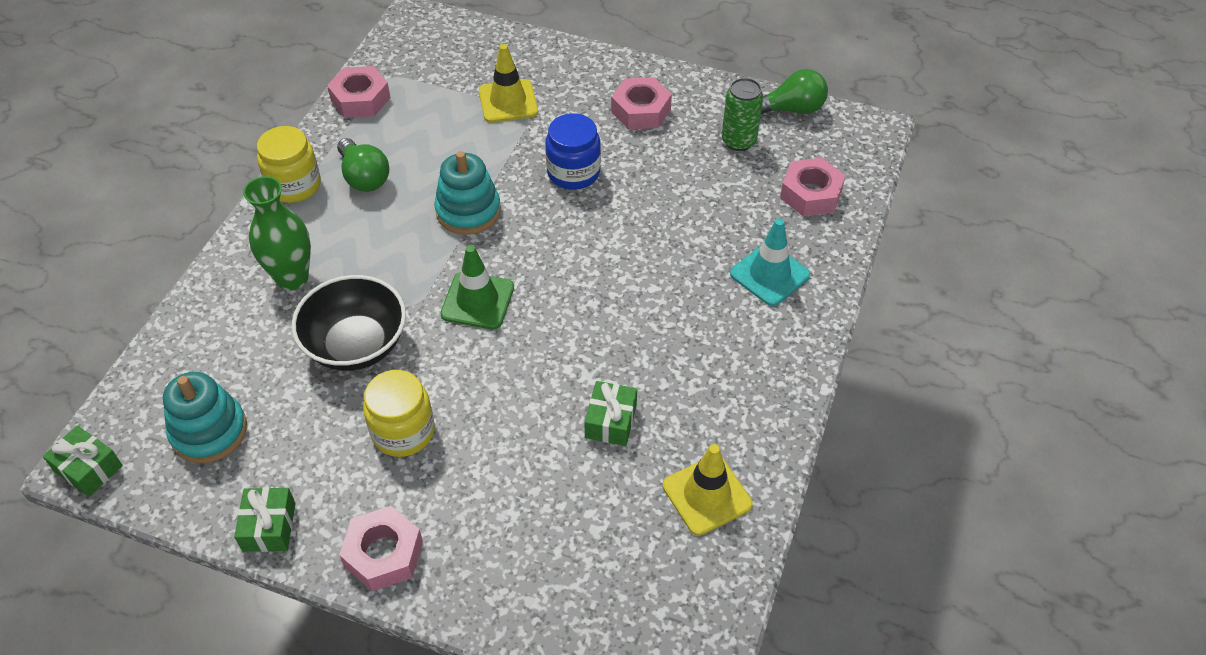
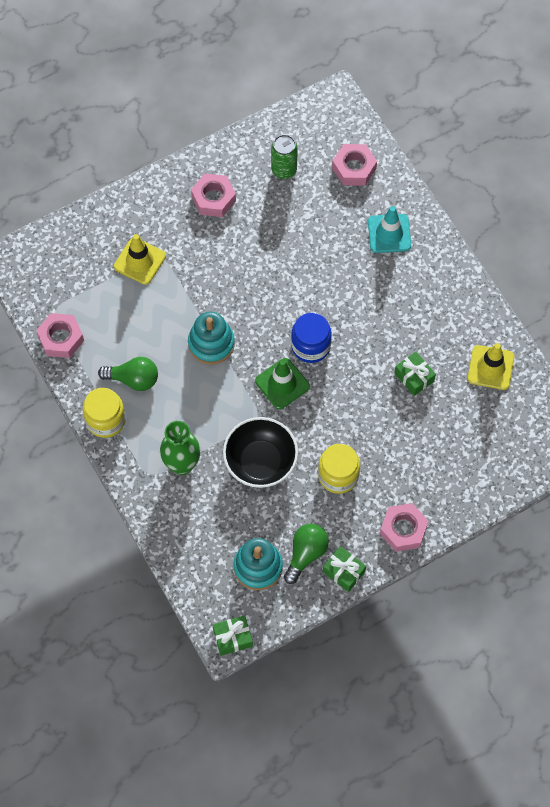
camera: 50 degrees left, 15 degrees up
(573, 172) = (231, 270): blue jar -> blue jar (310, 346)
(791, 109) = (284, 123): green light bulb -> green light bulb (306, 554)

